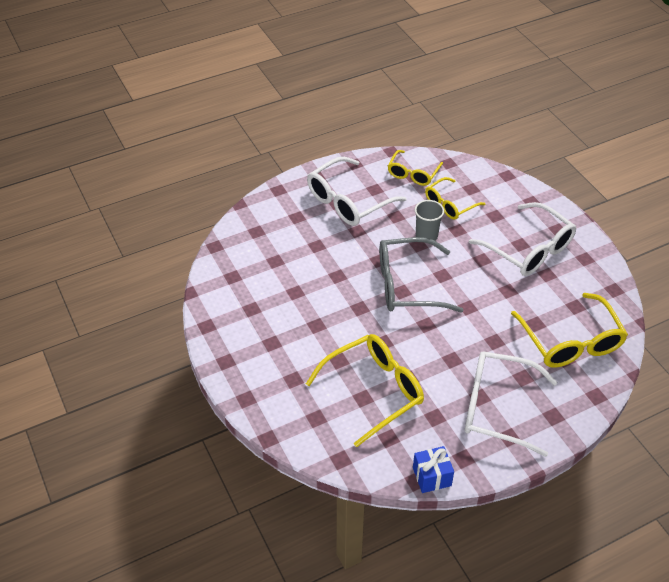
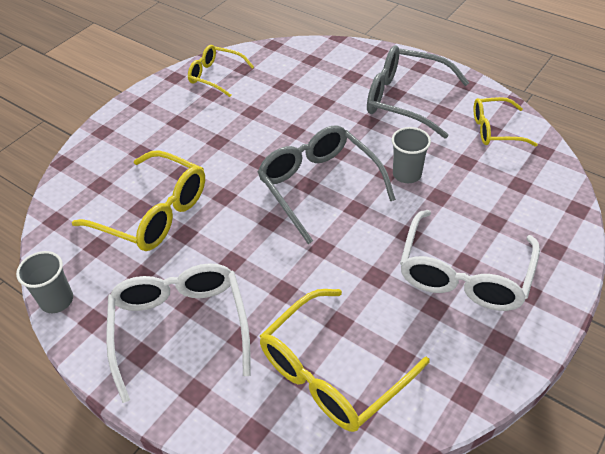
camera: 65 degrees right, 0 degrees up
(349, 201) = (406, 100): white glasses -> grey glasses
(432, 476) = (57, 300): blue gift -> grey cup
(450, 204) = (475, 176): yellow glasses -> yellow glasses (216, 76)

